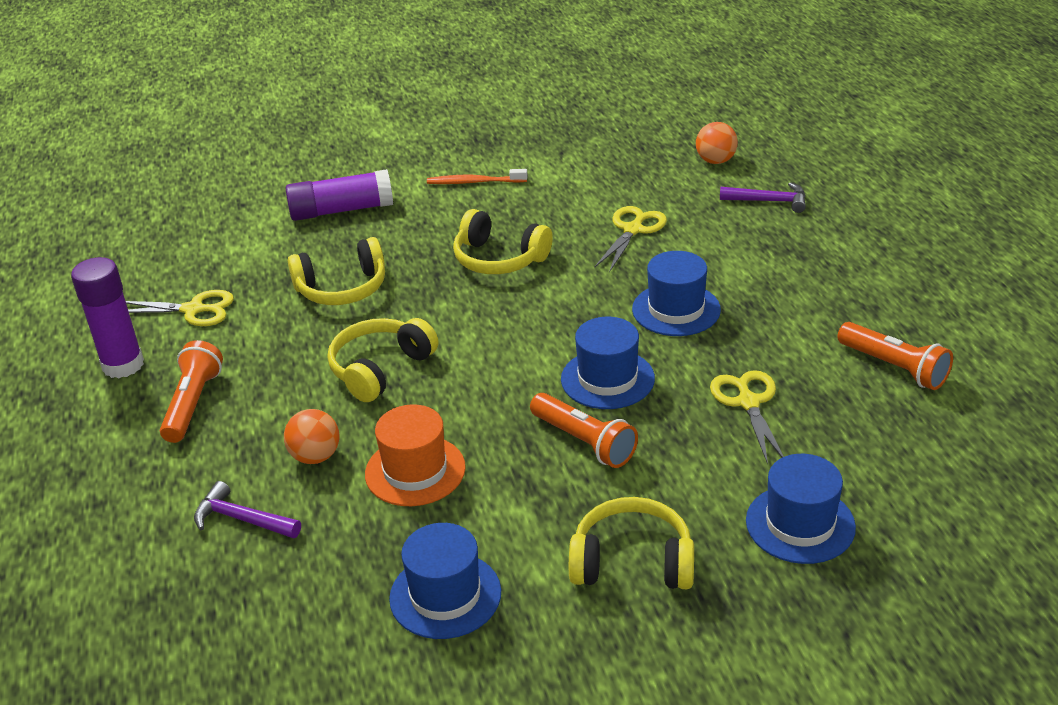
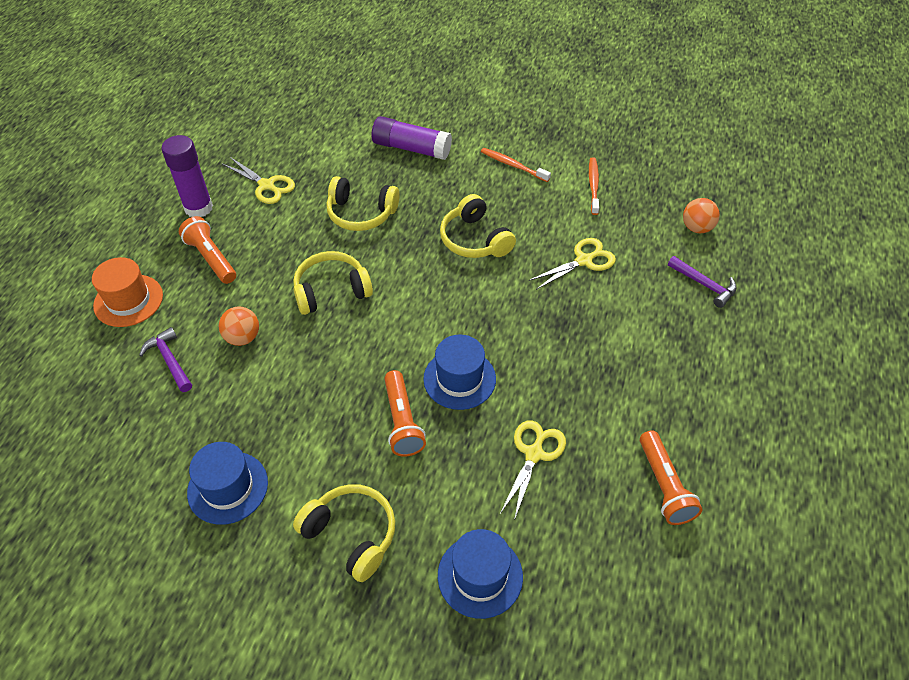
camera: 30 degrees right, 15 degrees up
(193, 404) = (211, 258): orange flashlight -> orange flashlight turned 75 degrees counterclockwise
(415, 471) = (287, 382): orange hat -> orange hat (128, 300)
(578, 167) = (593, 185): none -> orange toothbrush
(676, 309) = (554, 346): blue hat -> none

